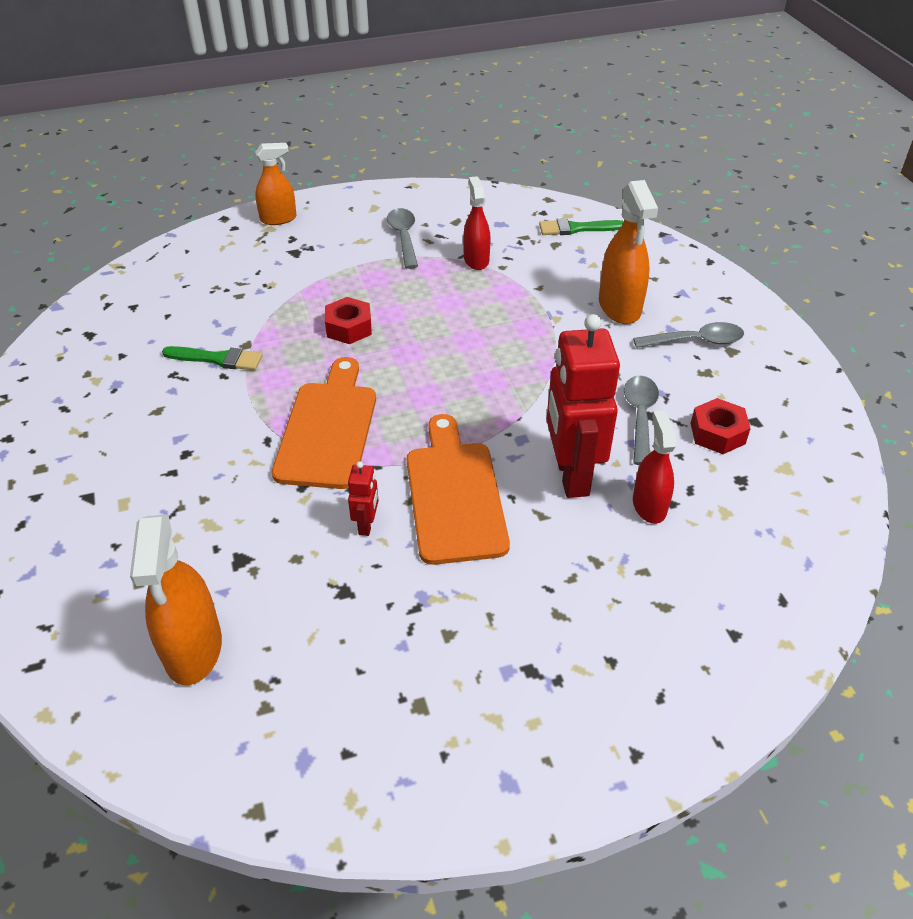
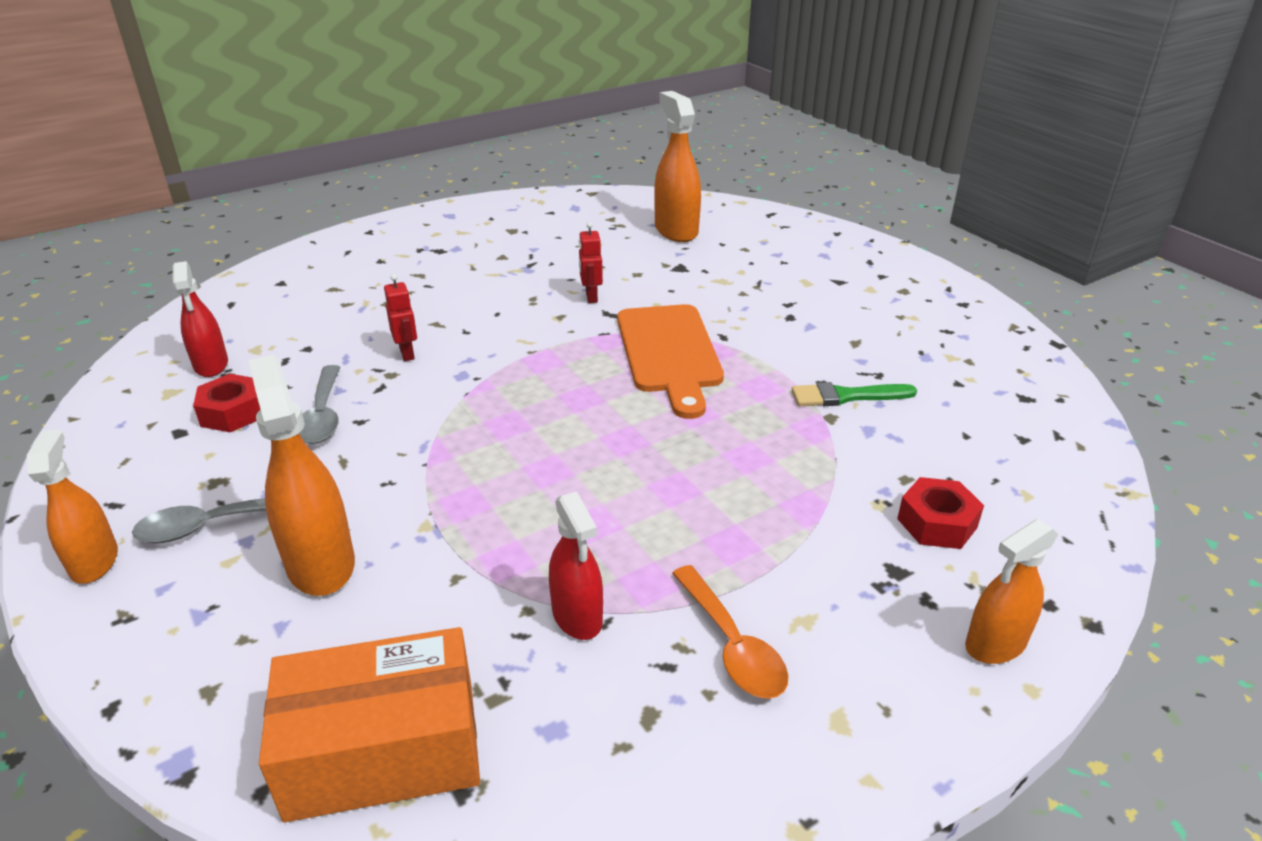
camera: 165 degrees right, 10 degrees down
(349, 328) = (719, 459): red nut -> red nut (937, 523)
(404, 237) = (732, 645): grey spoon -> orange spoon
(454, 495) = (520, 325): orange cutting board -> none
(571, 475) = (407, 353): red robot -> red robot, size x0.44
(576, 228) = (383, 750): green brush -> orange box
(649, 506) = (331, 343): red spray bottle -> red spray bottle (211, 365)
(761, 330) = (94, 562): none -> orange spray bottle

